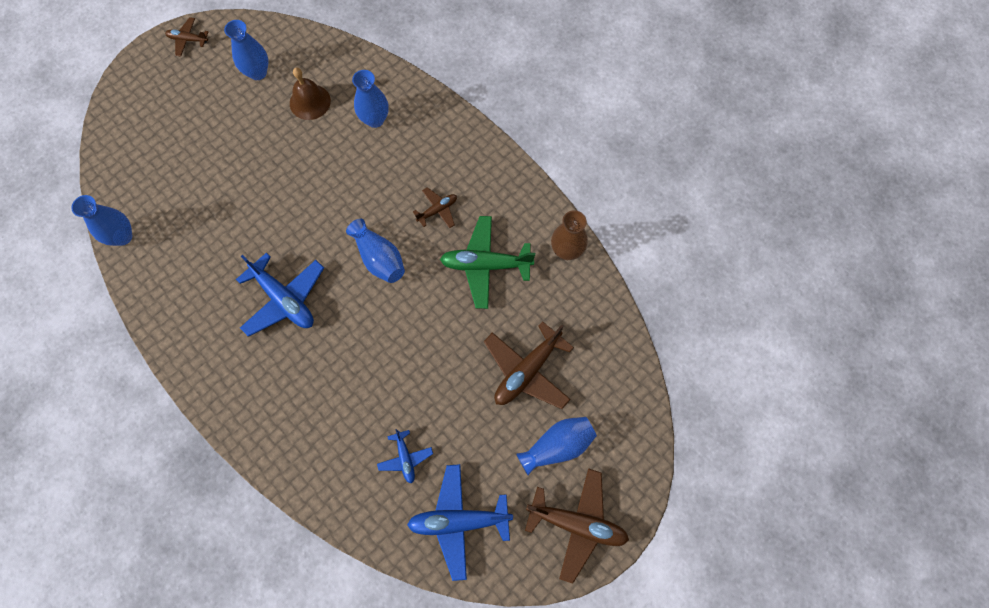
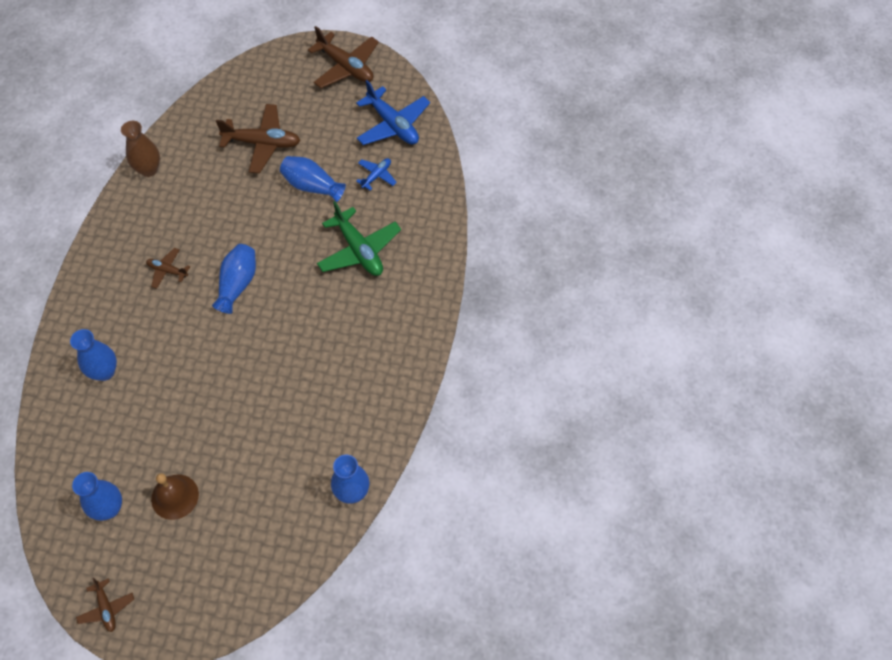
camera: 125 degrees left, 10 degrees down
(284, 299) = (318, 326): blue plane -> none
(310, 102) = (117, 438): brown bell -> brown bell (175, 496)
(485, 265) = (195, 212): green plane -> green plane (359, 250)
(557, 446) = (303, 101): blue vase -> blue vase (312, 186)
(577, 524) = (346, 67): brown plane -> brown plane turned 150 degrees clockwise

